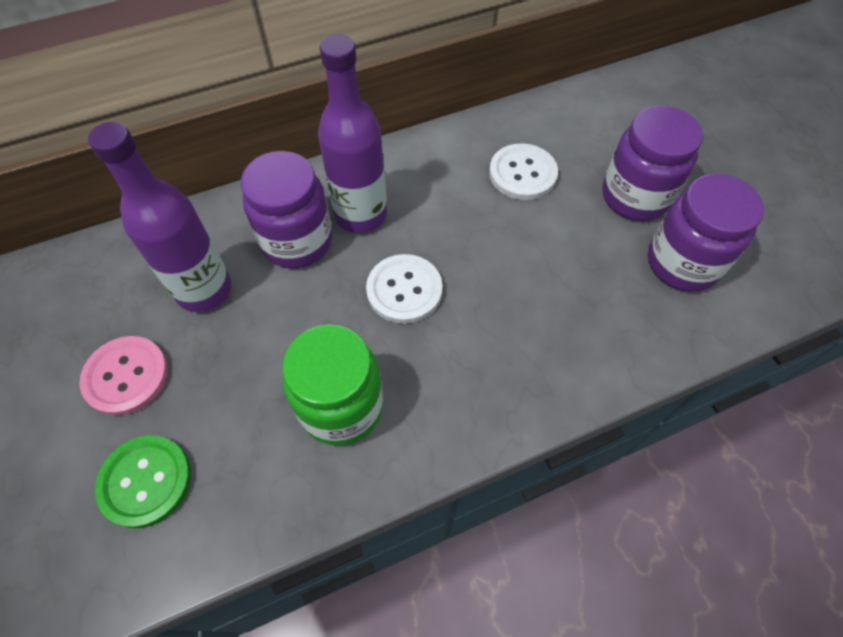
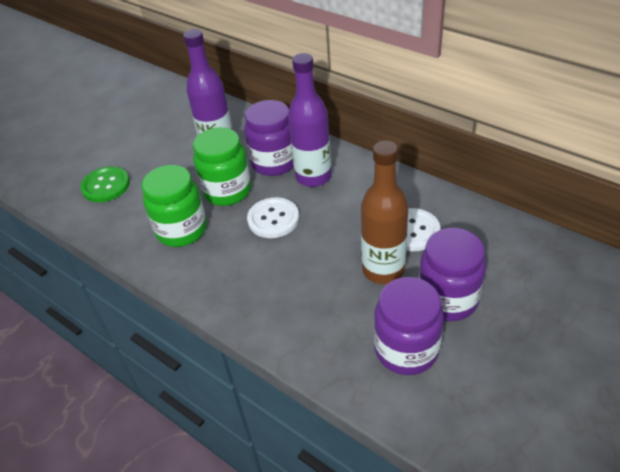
camera: 65 degrees right, 15 degrees down
(126, 376) = (154, 151): pink button -> none
(307, 318) = (227, 191): none -> green jar
(562, 226) = (383, 270): none -> brown bottle

